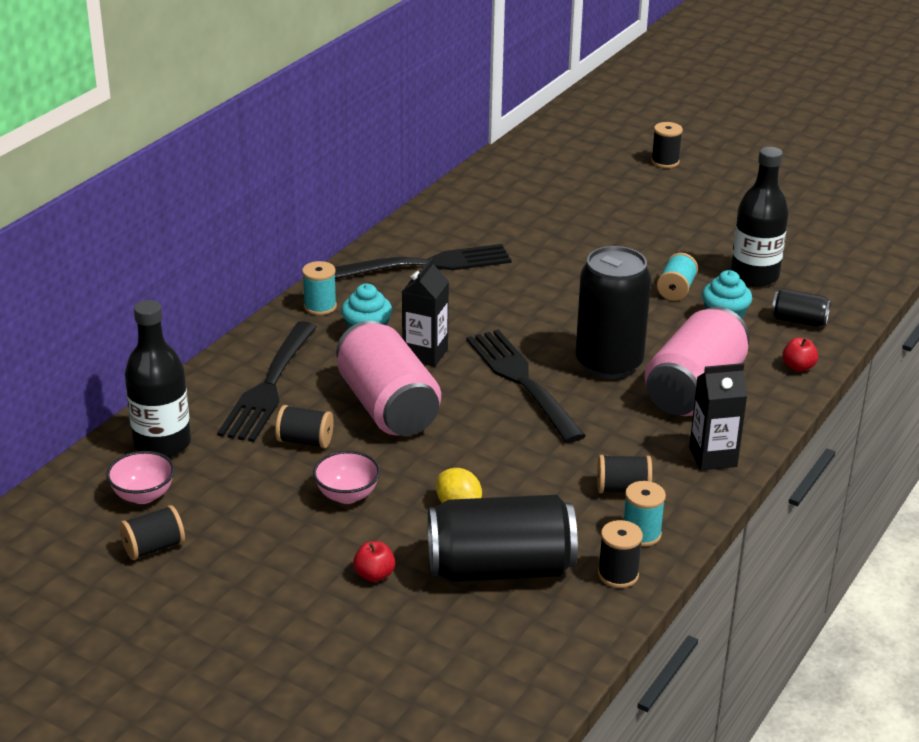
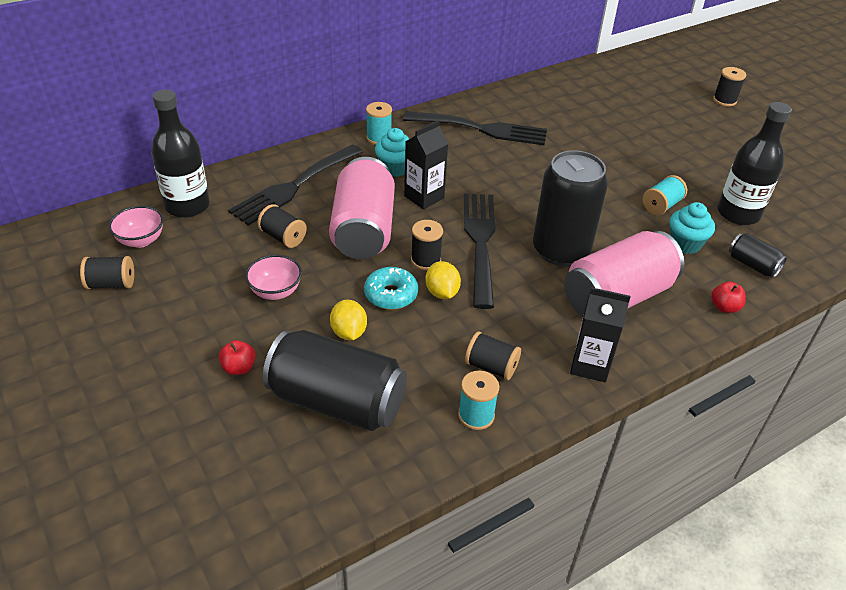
camera: 25 degrees right, 10 degrees up
(471, 459) = (391, 294): none -> turquoise donut
(521, 440) = (442, 292): none -> yellow lemon
(618, 575) = (427, 447): black spool -> black spool (425, 260)

